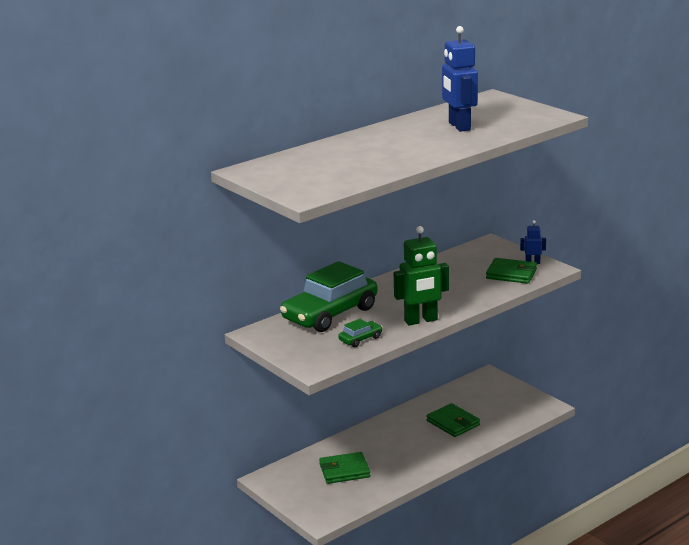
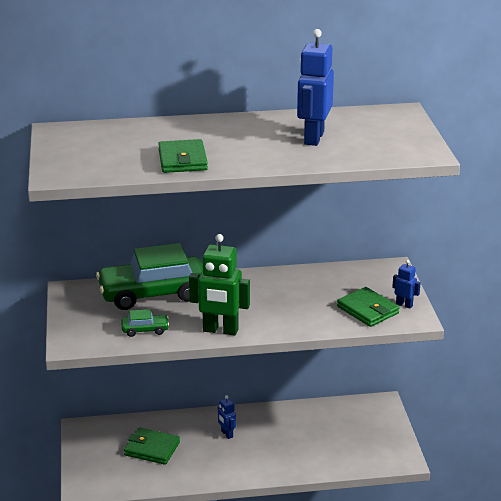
camera: 30 degrees right, 5 degrees up
(393, 438) = (226, 434): none -> blue robot
(453, 423) = (296, 440): green wallet -> green wallet (182, 160)

